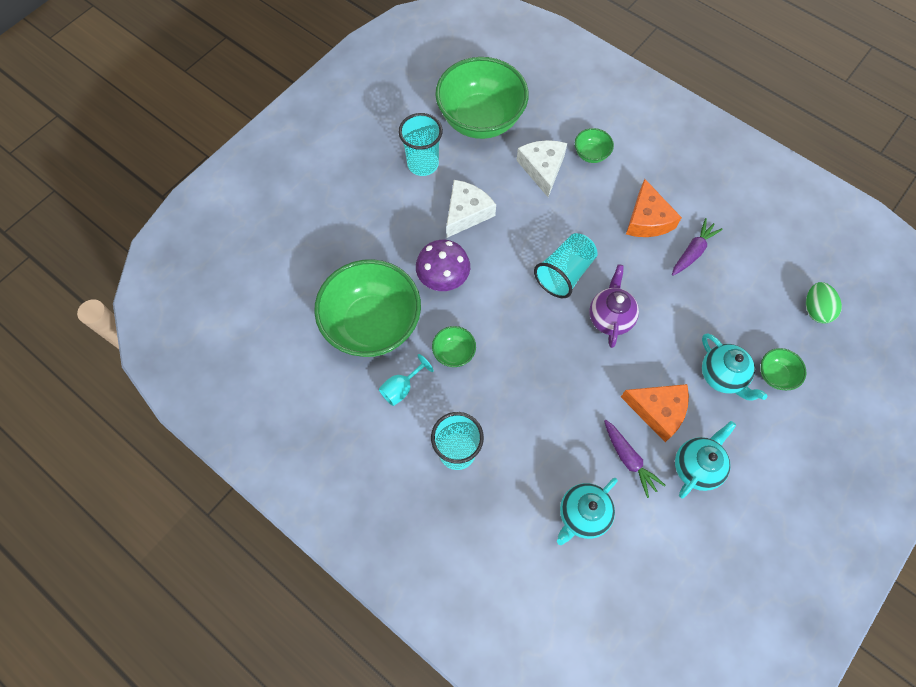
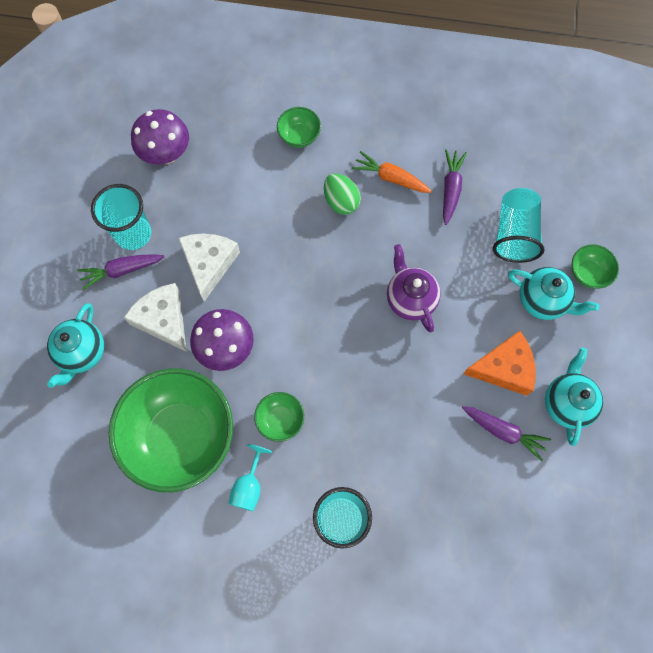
camera: 30 degrees left, 5 degrees up
(399, 185) = (122, 270): none -> purple carrot
(480, 120) = (166, 154): green bowl -> purple mushroom
(542, 168) = (259, 176): white cheese -> white cheese (163, 319)
(564, 273) = (342, 276): turquoise cup -> turquoise cup (514, 234)
(582, 515) = (491, 511): turquoise teapot -> turquoise teapot (82, 353)
(647, 219) = (390, 178): orange cheese -> orange carrot
(815, 309) = (589, 189): green egg -> green egg (341, 201)

